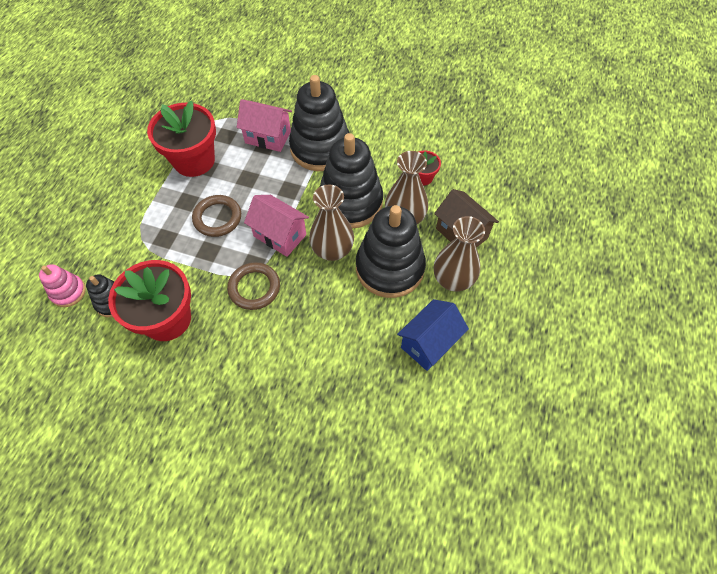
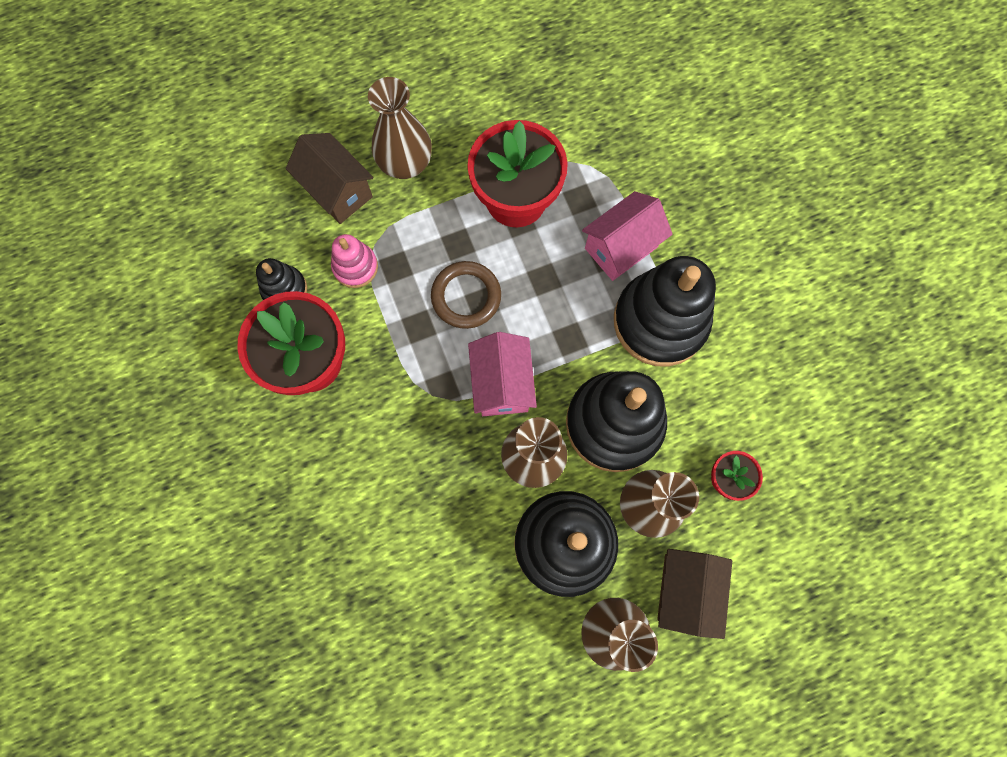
camera: 50 degrees right, 15 degrees up
(68, 292) = (260, 236): pink stacking toy -> pink stacking toy (355, 267)
(92, 235) = (337, 191): none -> brown house
(117, 193) = (405, 163): none -> brown vase
(254, 288) = (416, 416): brown ring -> none
(268, 137) = (621, 247): pink house -> pink house turned 75 degrees clockwise
(429, 343) = (506, 666): blue house -> none

